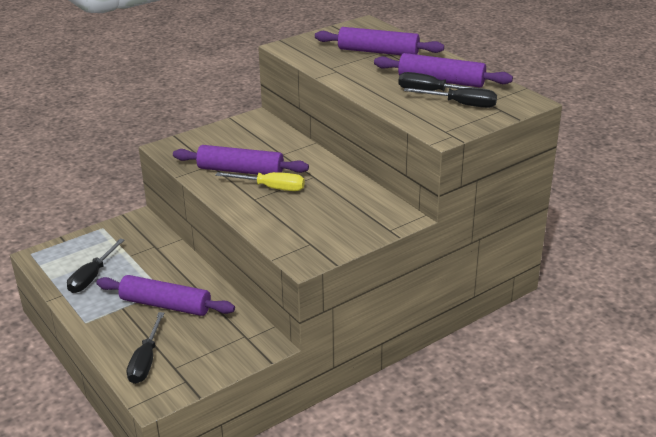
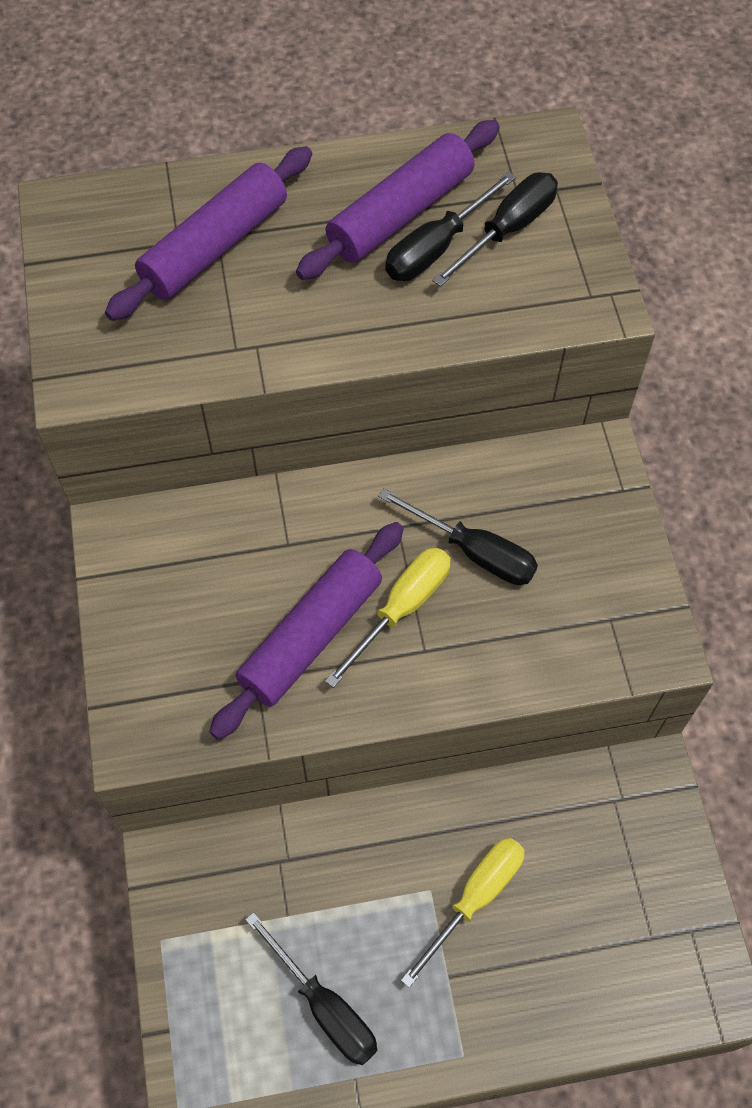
camera: 65 degrees left, 30 degrees up
(146, 361) = (617, 979): black screwdriver -> black screwdriver (474, 552)
(166, 305) = (475, 898): purple rolling pin -> yellow screwdriver

